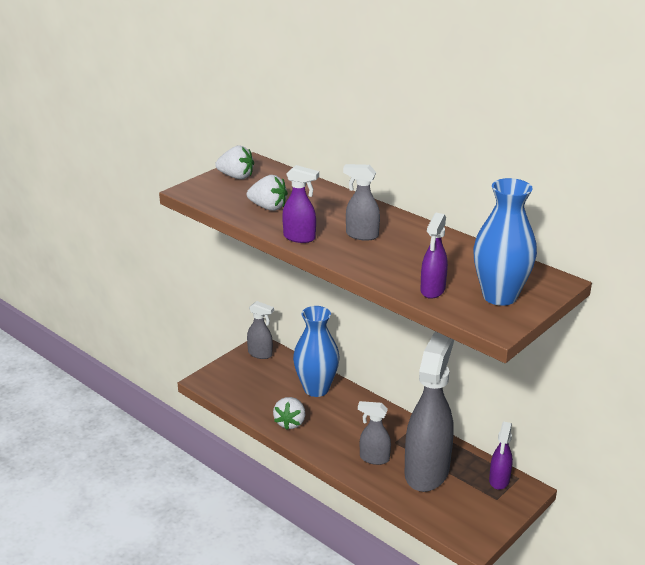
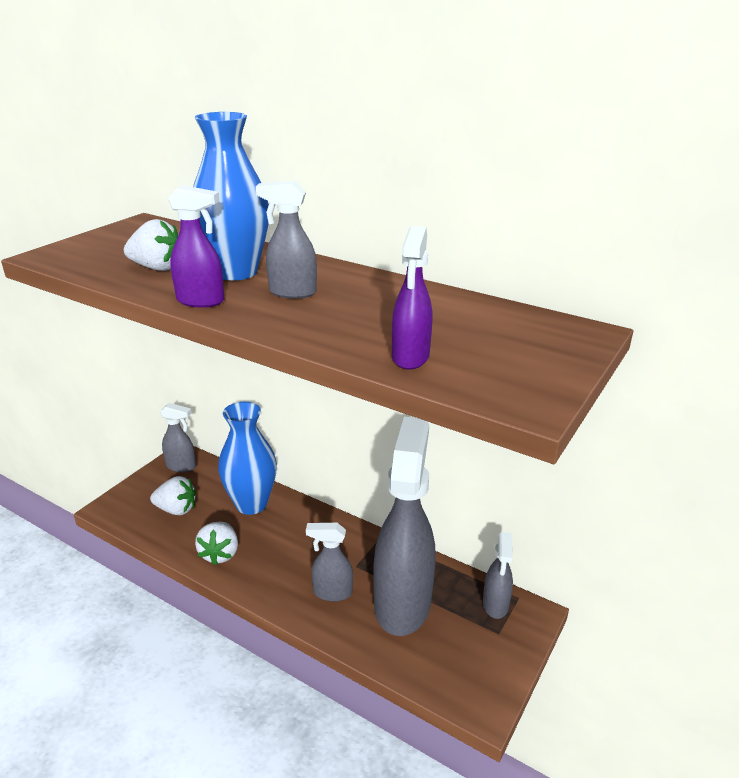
camera: 10 degrees left, 0 degrees up
(236, 177) = (116, 237): white strawberry -> white strawberry (176, 509)
(499, 296) = (514, 358): blue vase -> blue vase (236, 272)
(499, 480) = (495, 605): purple spray bottle -> grey spray bottle

